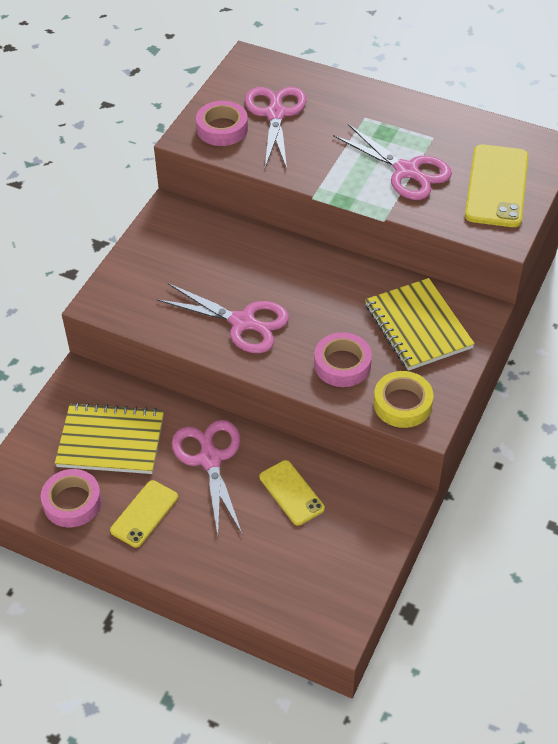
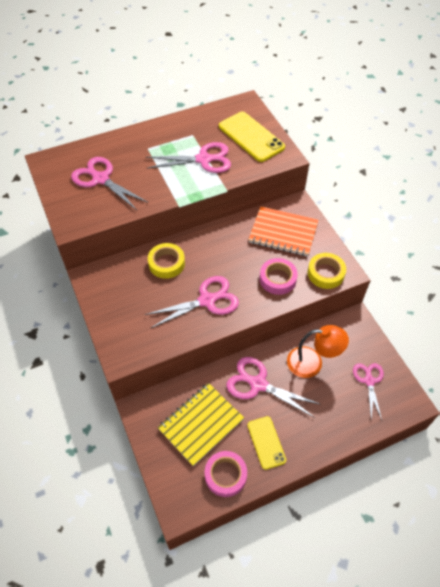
camera: 50 degrees left, 5 degrees up
(222, 128) = (83, 207): pink tape -> none
(254, 256) = (166, 263): none -> yellow tape
(291, 493) = (312, 363): yellow phone -> orange lamp
(324, 566) = (369, 381): none -> pink scissors
(418, 326) = (283, 233): yellow notebook -> orange notebook

